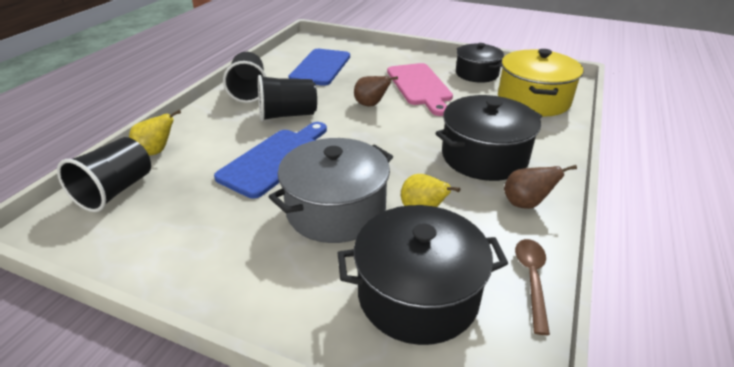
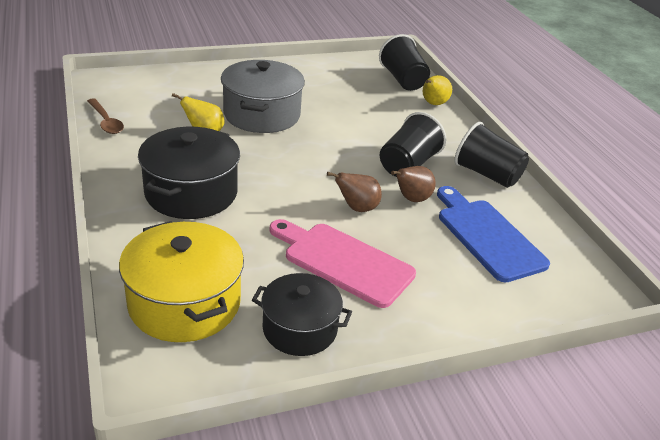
camera: 135 degrees right, 0 degrees up
(275, 159) = (350, 128): blue cutting board -> none
(418, 294) = (169, 96): black pot -> none
(525, 204) = (131, 164): brown pear -> brown pear (411, 199)

